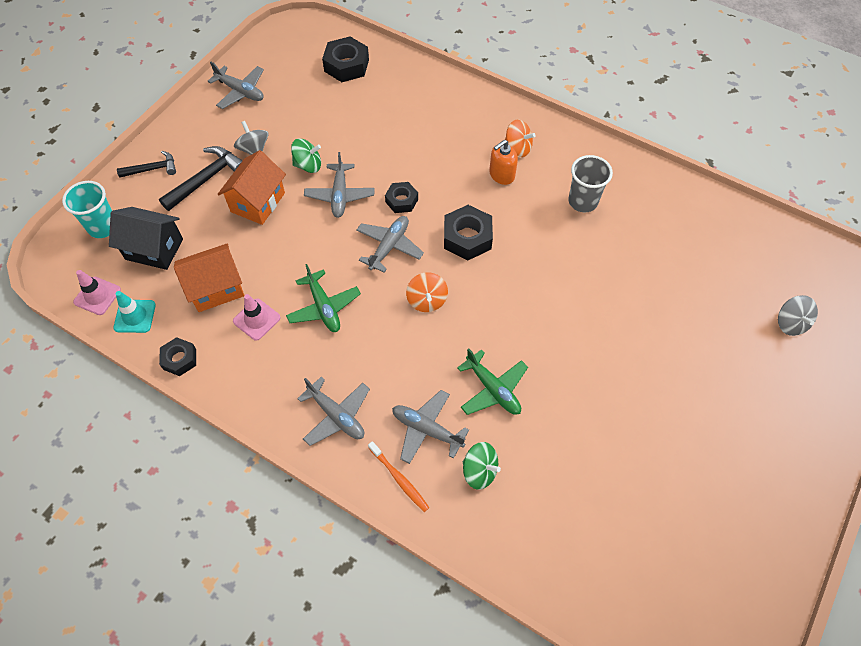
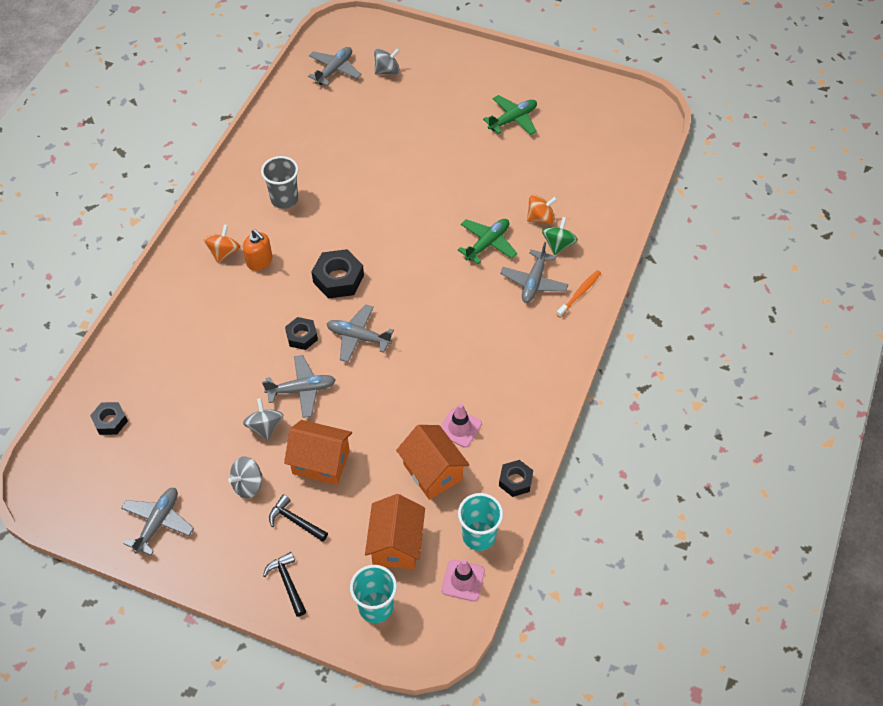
camera: 100 degrees left, 5 degrees down
(135, 316) = (479, 536): turquoise traffic cone -> turquoise cup
(154, 249) = (396, 544): black house -> orange house
(207, 179) = (295, 521): black hammer -> black hammer, size x0.64
(308, 165) = (265, 427): green spinning top -> grey spinning top
(324, 307) = (435, 376): green plane -> green plane (513, 120)
(336, 415) = (538, 345): grey plane -> grey plane (334, 70)
(346, 65) = (110, 421): black nut -> black nut, size x0.63
(427, 300) = (412, 299): orange spinning top -> orange spinning top (540, 218)

